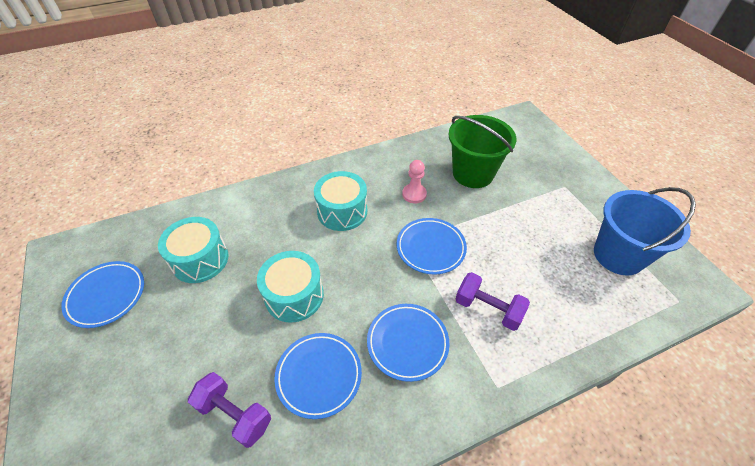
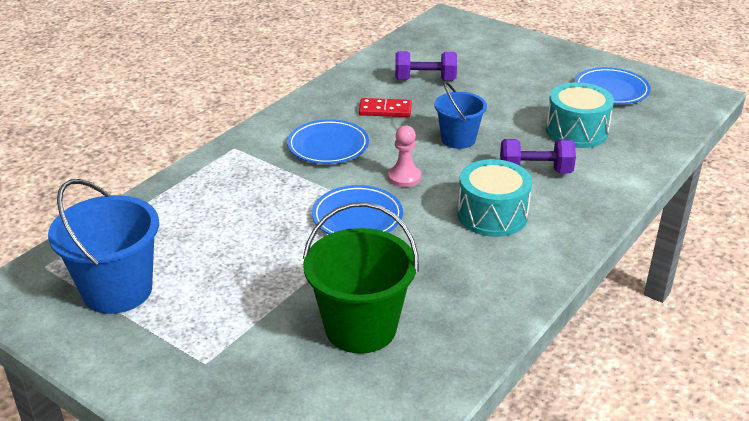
camera: 150 degrees right, 15 degrees down
(294, 295) = (458, 139): turquoise drum -> blue bucket
(319, 376) = (385, 110): blue plate -> red domino
(414, 194) = (423, 266): pink pawn -> pink pawn (404, 177)
(488, 309) = (264, 190): purple dumbbell -> purple dumbbell (535, 171)

